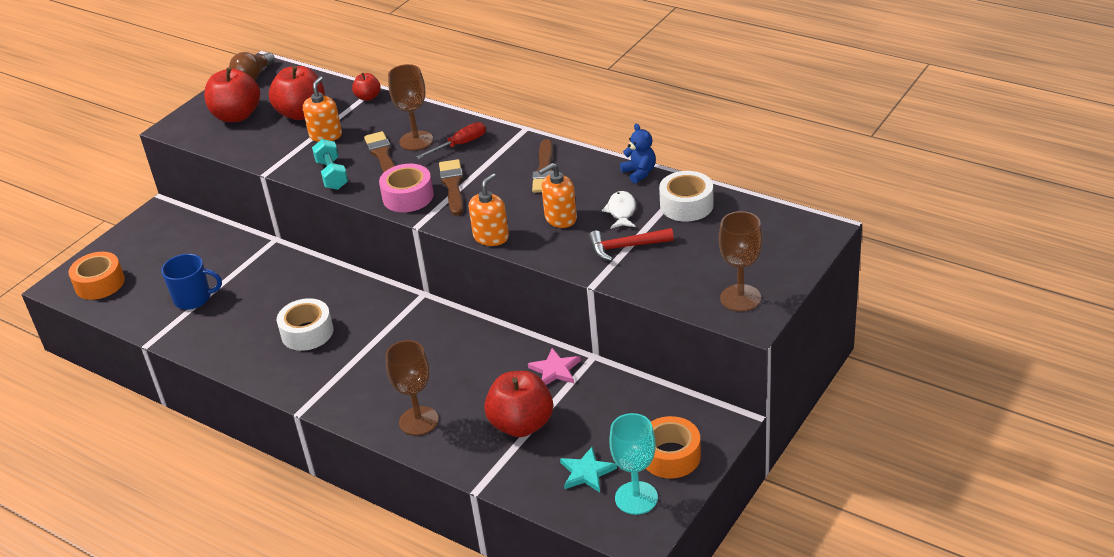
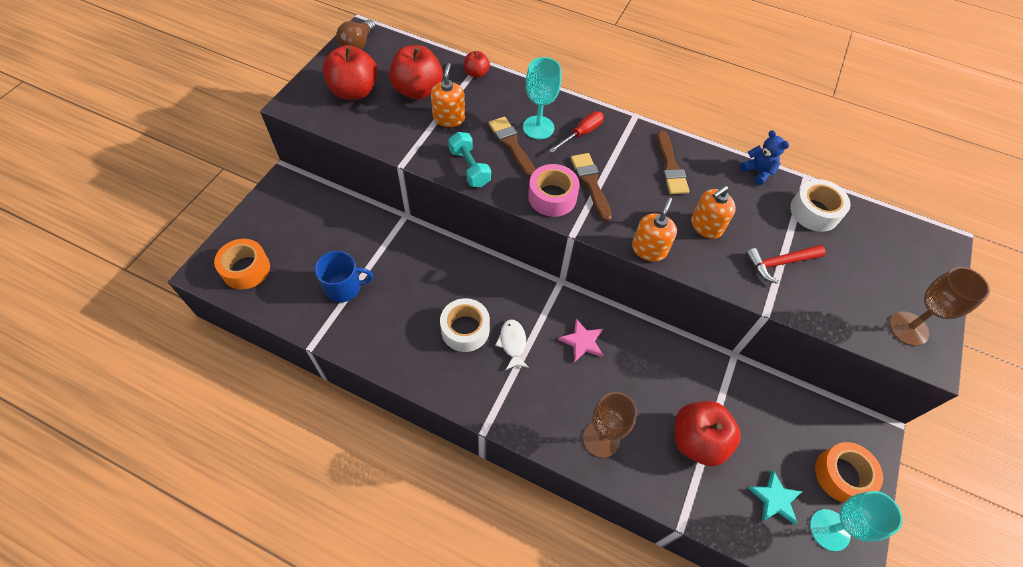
camera: 15 degrees left, 20 degrees up
(416, 141) = (538, 127): brown goblet -> turquoise goblet
(555, 370) = (706, 372): pink star -> pink star (582, 341)
(621, 211) = (759, 218): white fish -> white fish (512, 343)

